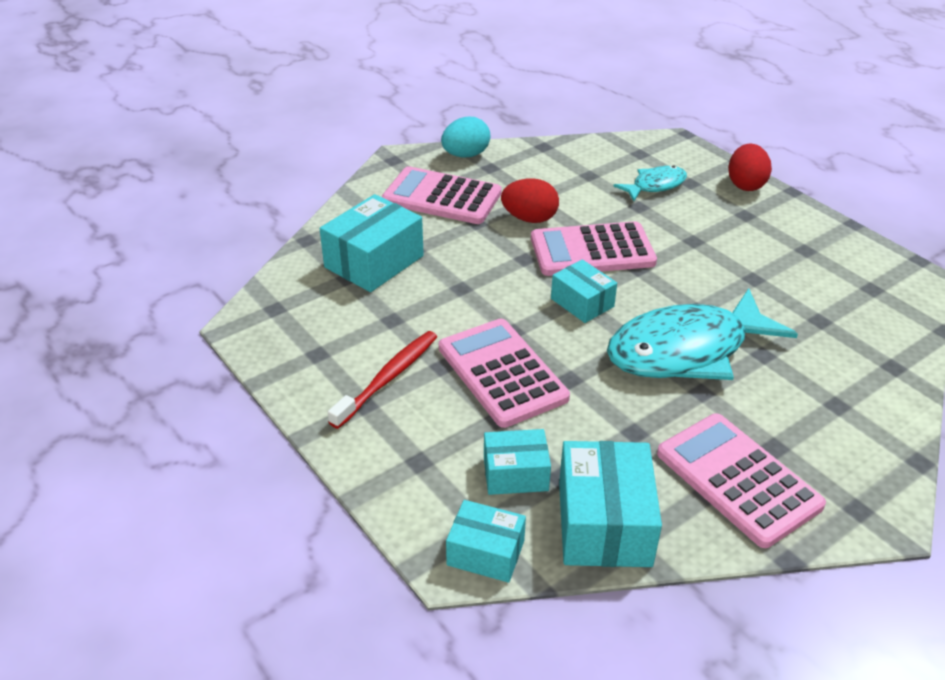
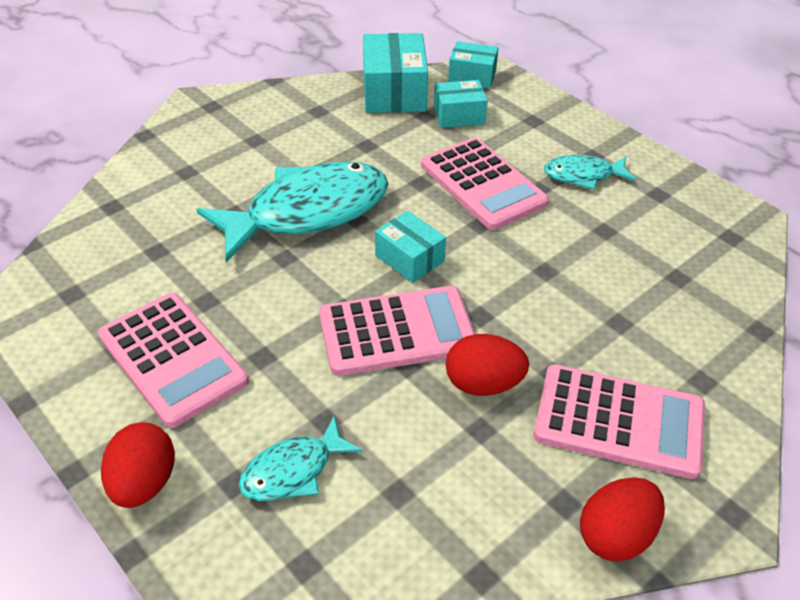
camera: 175 degrees right, 5 degrees up
(374, 261) = (659, 300): turquoise box -> none
(388, 378) = (583, 175): red toothbrush -> turquoise fish
(465, 155) = (615, 535): turquoise egg -> red egg
(738, 479) = (292, 118): pink calculator -> pink calculator (172, 359)

